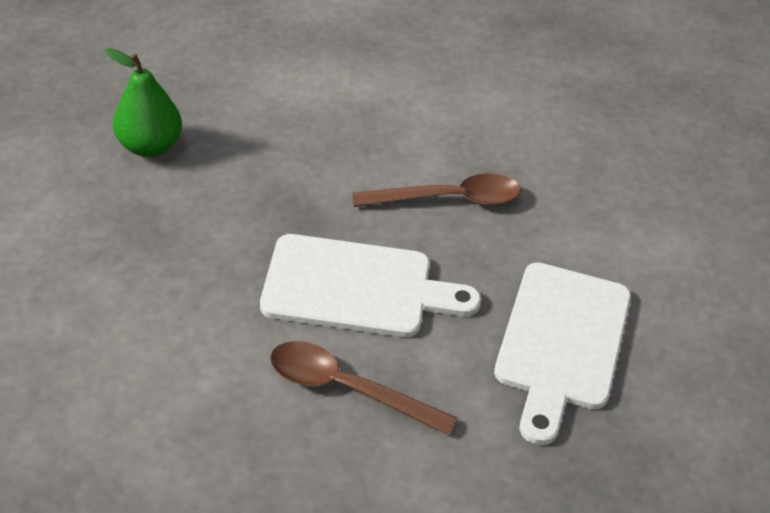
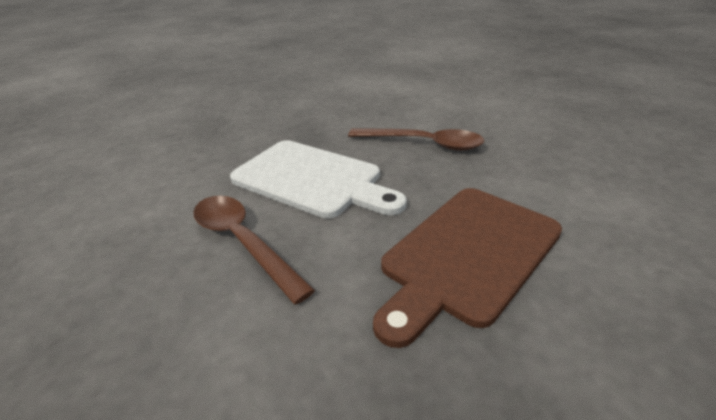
camera: 30 degrees right, 10 degrees down
(150, 146) = (253, 96): green pear -> none
(561, 342) = (467, 254): white cutting board -> brown cutting board

